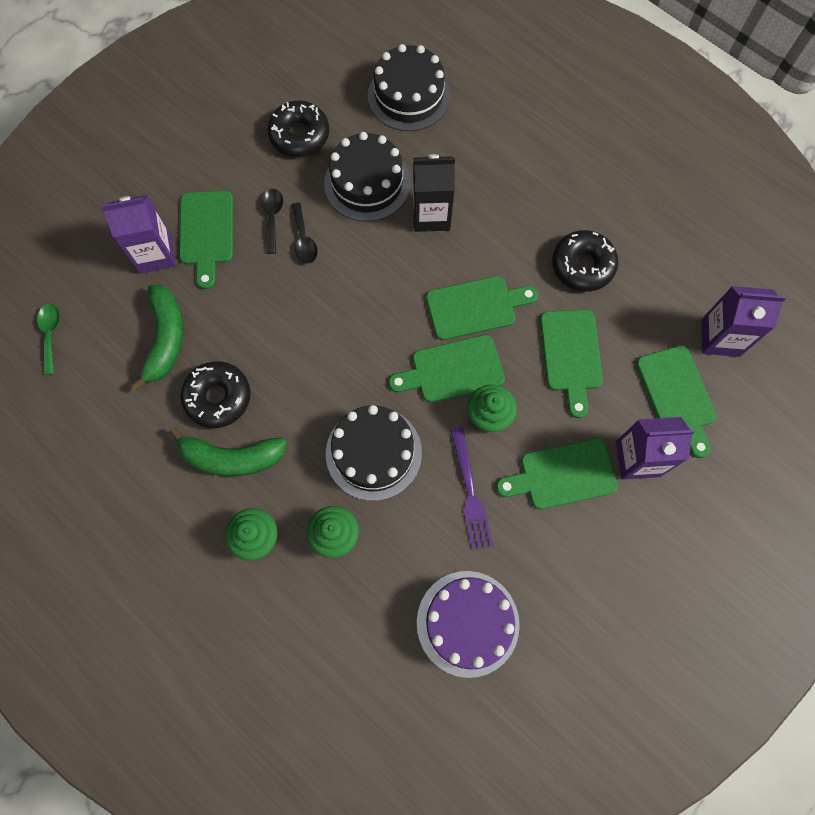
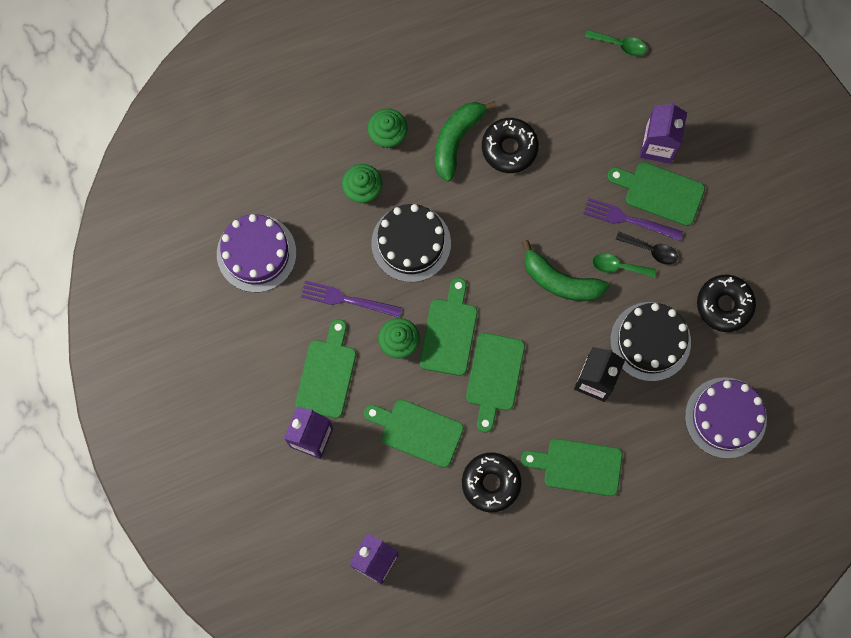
camera: 115 degrees right, 5 degrees up
(166, 339) = (577, 127): green banana -> green banana (560, 281)
(249, 251) = (627, 219): none -> purple fork
(304, 240) = (618, 266): black spoon -> green spoon
(409, 96) = (725, 417): black cake -> purple cake
(677, 395) = (345, 497): green cutting board -> green cutting board (578, 466)

